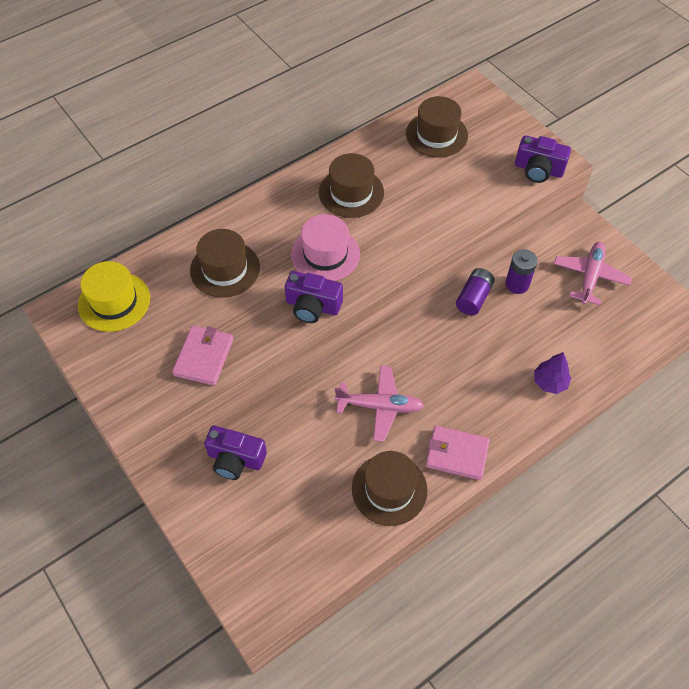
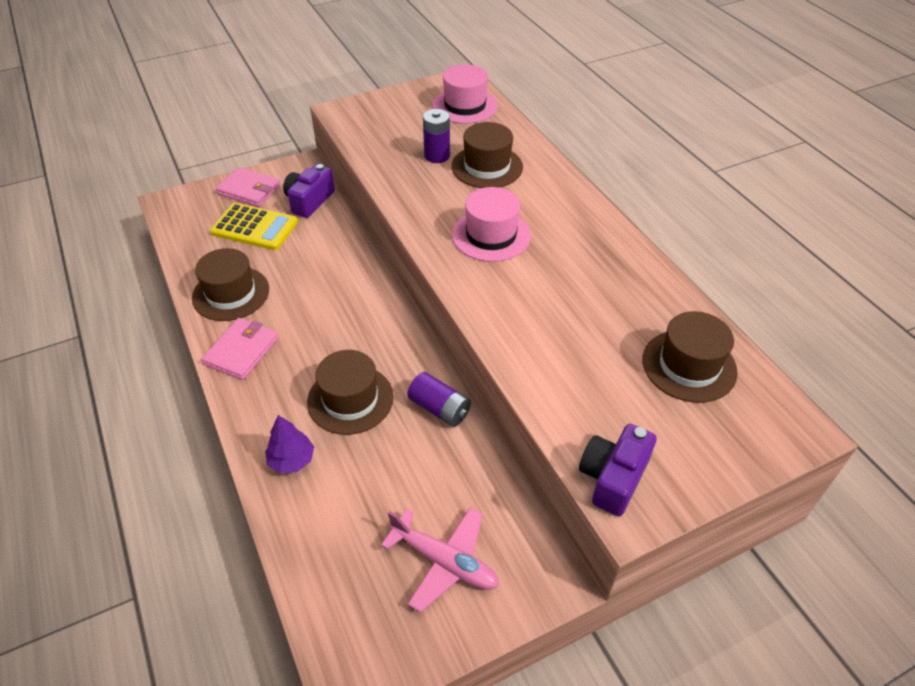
camera: 100 degrees right, 10 degrees down
(114, 301) = (465, 106): yellow hat -> pink hat
(204, 357) = (387, 149): pink wallet -> pink wallet (249, 190)
(287, 501) = (254, 227): none -> yellow calculator
(312, 306) = (423, 219): purple camera -> none
(351, 192) = (583, 266): brown hat -> brown hat (350, 399)
(380, 406) = (322, 300): pink plane -> none
(517, 284) = (451, 462): purple battery -> purple battery (437, 156)

